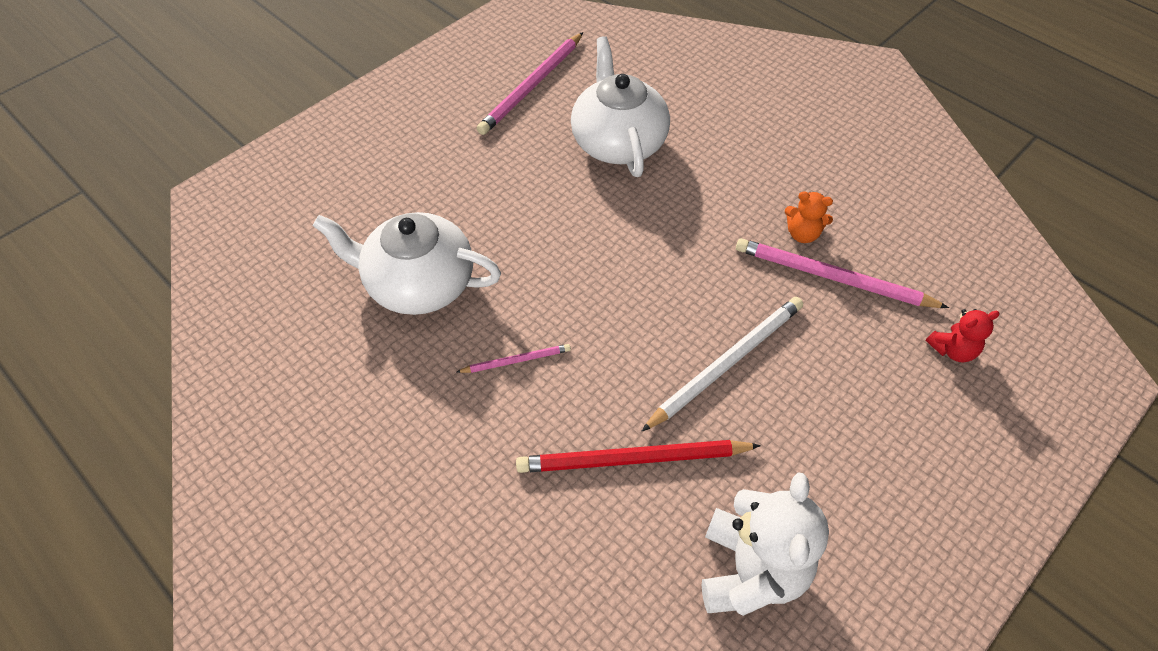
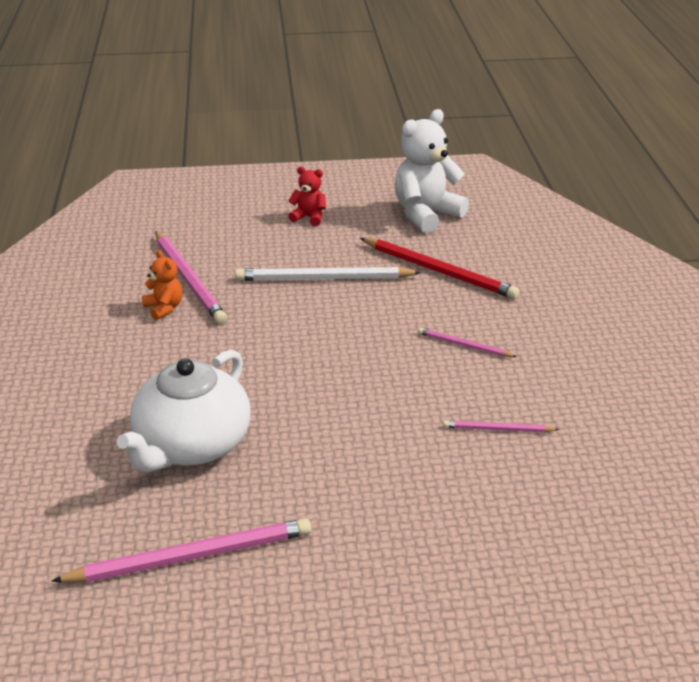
camera: 140 degrees left, 20 degrees down
(418, 284) = (497, 429): white teapot -> pink pencil
(952, 350) = (185, 223): red teddy bear -> red teddy bear (309, 217)

